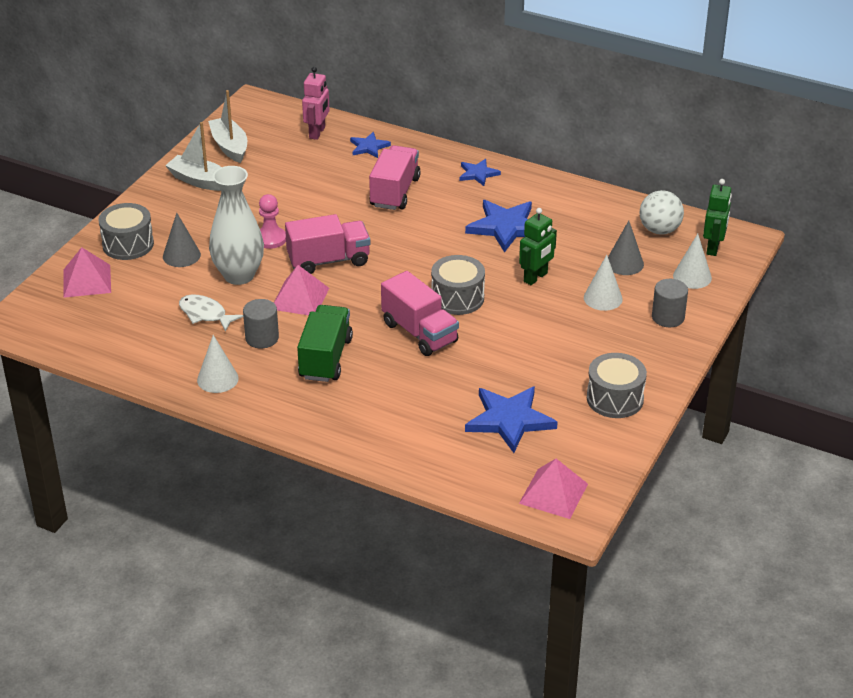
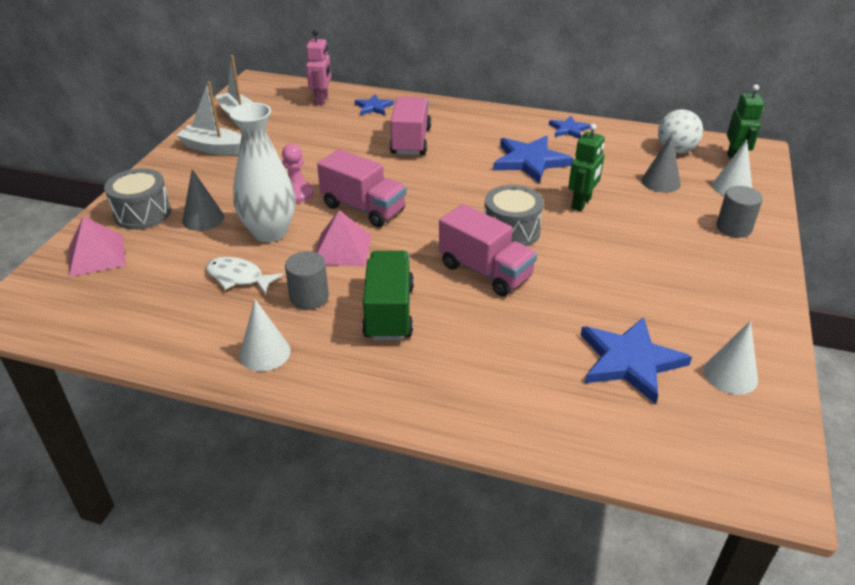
camera: 10 degrees left, 0 degrees up
(328, 261) = (363, 208): pink truck -> pink truck turned 60 degrees clockwise
(478, 174) = (484, 120): blue star -> blue star (568, 129)
(553, 493) = (731, 453): pink pyramid -> none
(603, 298) = (658, 216): white cone -> white cone (730, 375)
(615, 399) = (733, 320): grey drum -> none

